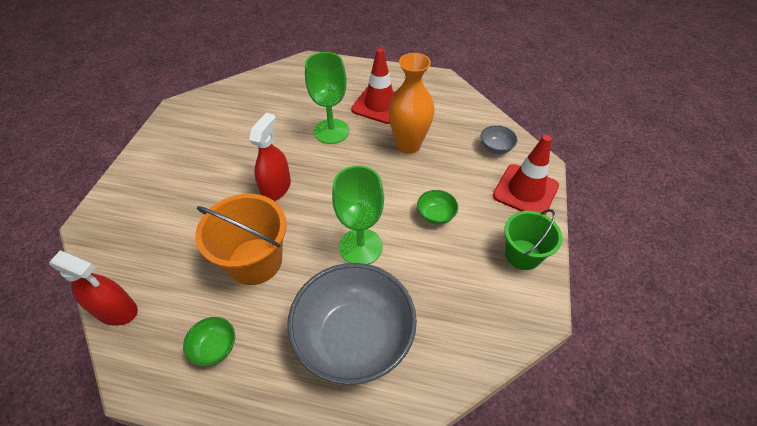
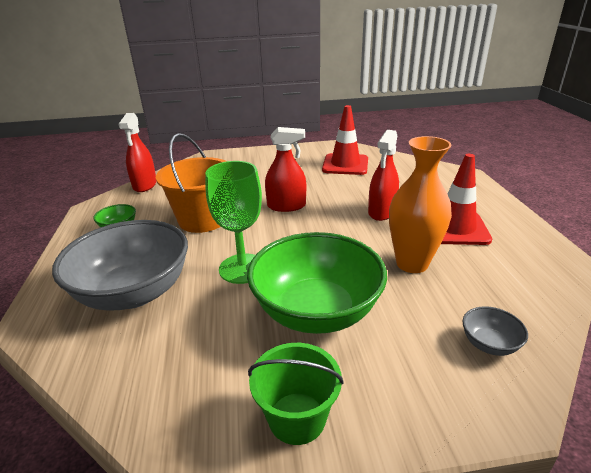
camera: 70 degrees right, 20 degrees down
(331, 131) = (382, 212): green goblet -> red spray bottle
(435, 215) = (316, 311): green bowl -> green bowl, size x2.44
(525, 191) = (429, 399): red traffic cone -> red traffic cone (345, 165)

